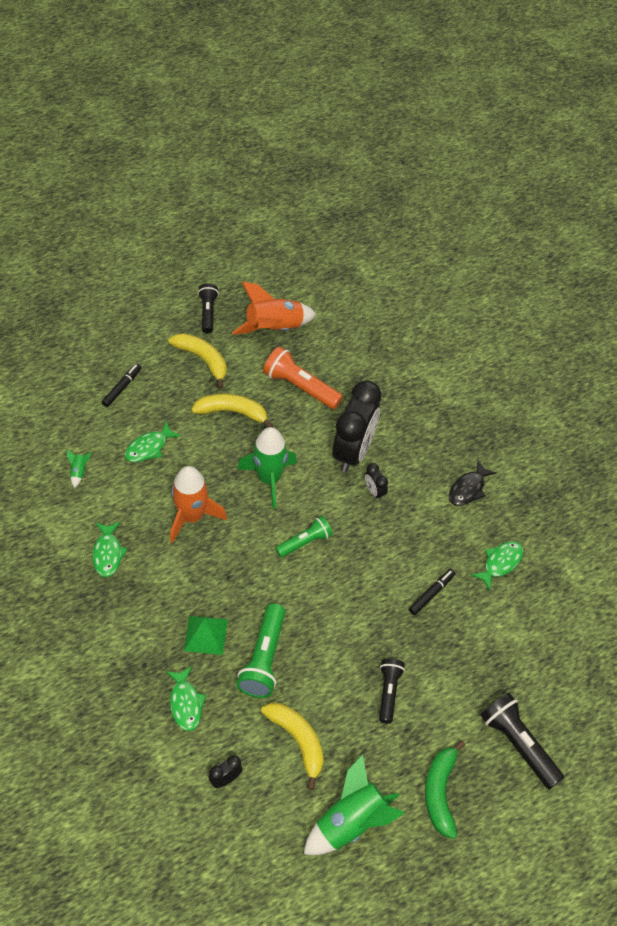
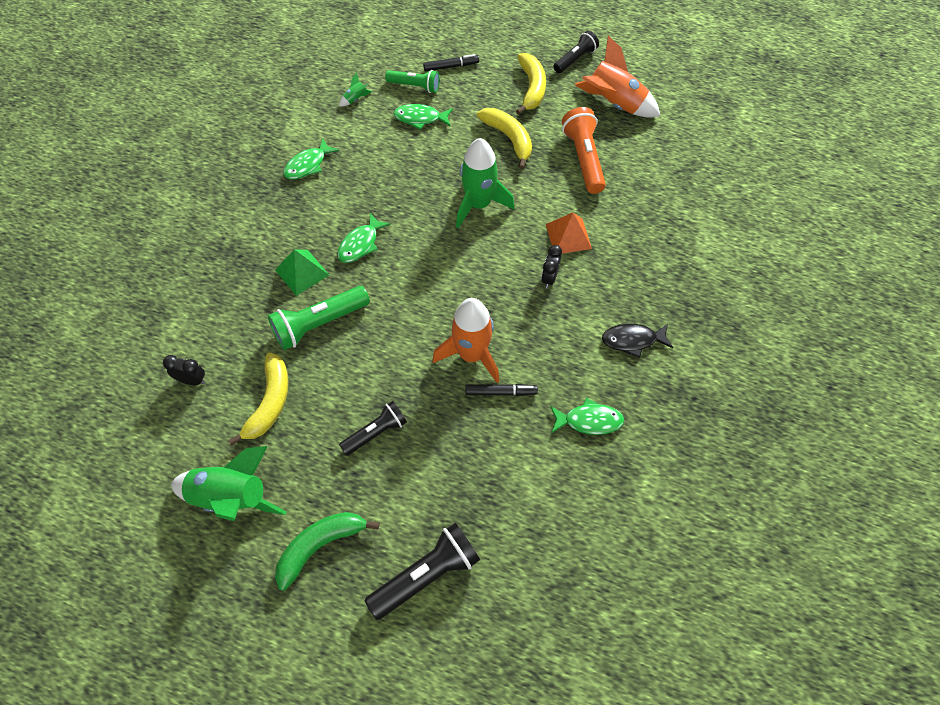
camera: 50 degrees right, 5 degrees up
(185, 703) = (232, 305): green fish -> green fish (360, 244)
(192, 517) = (392, 186): orange rocket -> orange rocket (471, 355)
(305, 542) = (449, 269): green flashlight -> green flashlight (415, 86)
(353, 451) = (568, 236): black clock -> orange pyramid
(518, 744) = (426, 575): black flashlight -> black flashlight turned 45 degrees clockwise

